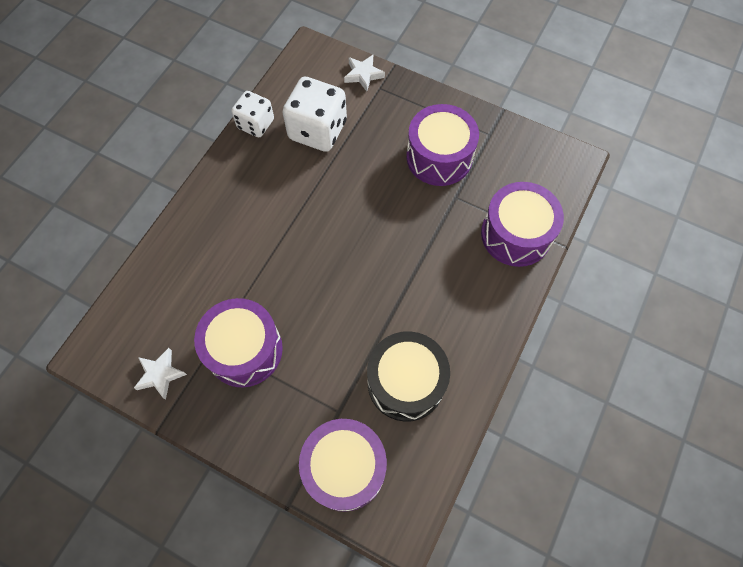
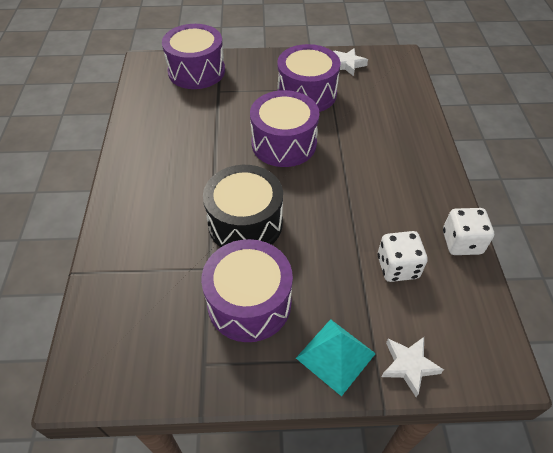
camera: 150 degrees right, 15 degrees down
(317, 130) = (397, 267): white dice -> white dice, size x0.62
(403, 100) = (335, 355): none -> turquoise pyramid
(405, 382) = (180, 120): black drum -> black drum (245, 223)
(516, 234) = (129, 260): purple drum -> purple drum (284, 143)

